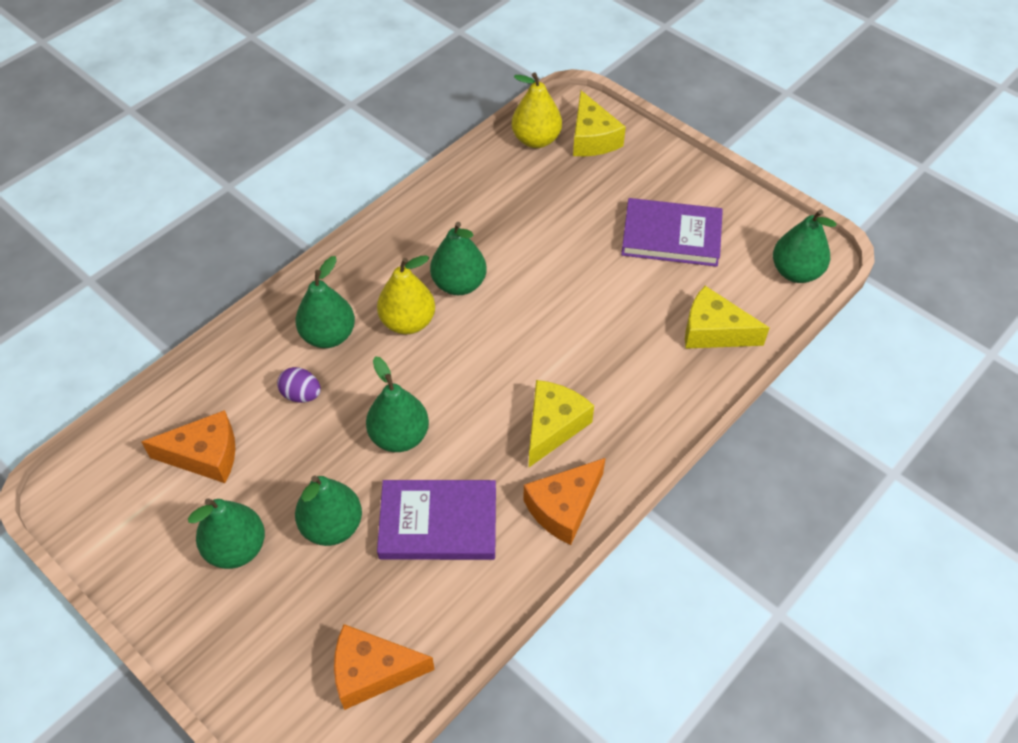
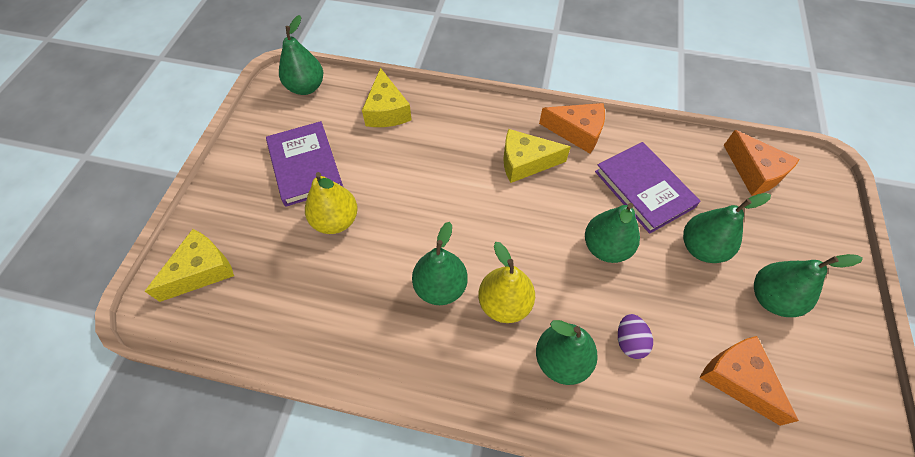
camera: 120 degrees left, 5 degrees up
(536, 140) = (221, 319): yellow pear -> yellow pear (336, 221)

